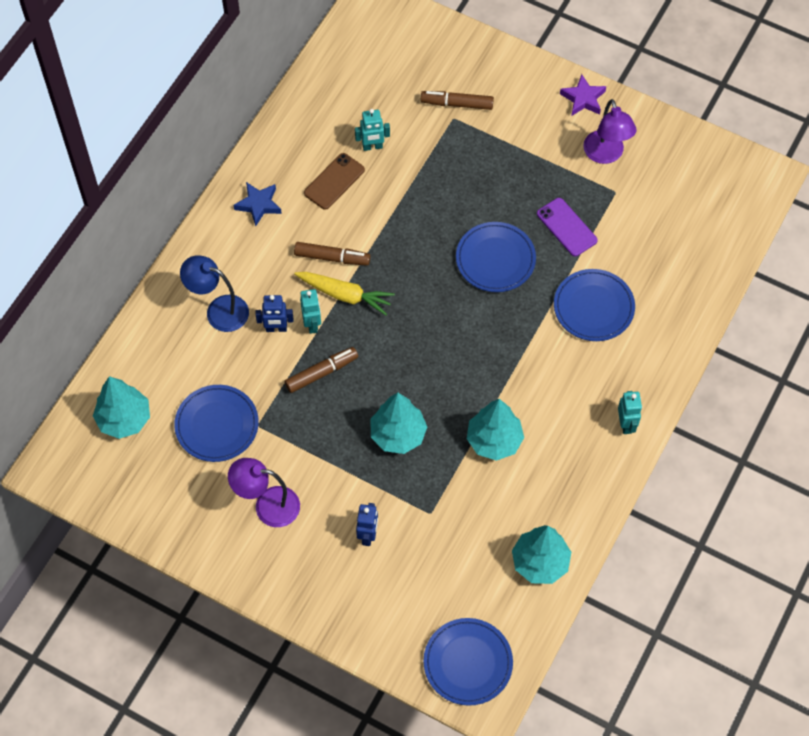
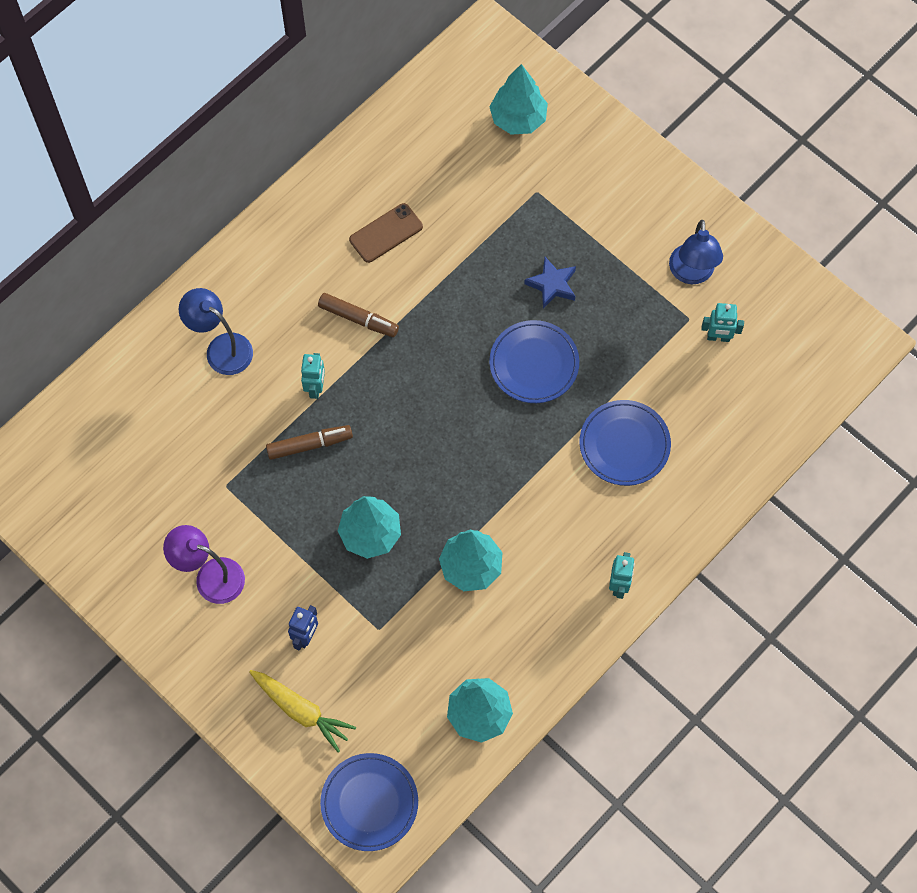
camera: 15 degrees right, 5 degrees up
(124, 419) = (88, 444): turquoise tree -> turquoise tree (518, 119)
(217, 425) = (183, 475): blue plate -> none
(258, 205) = (297, 240): blue star -> blue star (552, 285)
(276, 328) = (276, 383): blue robot -> none
(345, 295) = (360, 364): yellow carrot -> yellow carrot (301, 710)
(372, 147) = (439, 203): turquoise robot -> turquoise robot (718, 337)
(457, 104) = (545, 176): brown marker -> none
(566, 227) = (623, 346): purple phone -> none
(583, 99) = (686, 203): purple star -> none
(606, 155) = (692, 273): purple lamp -> blue lamp

